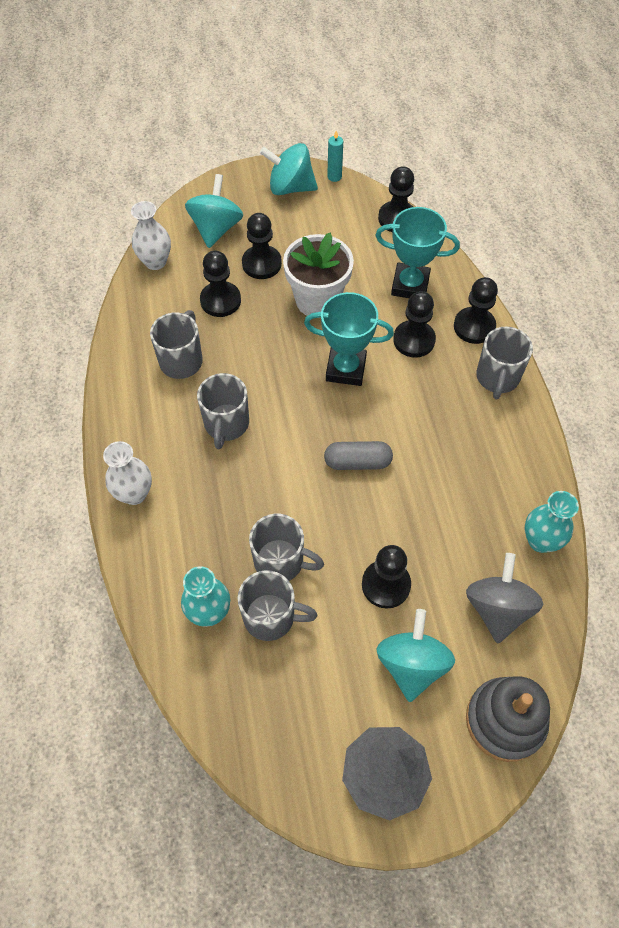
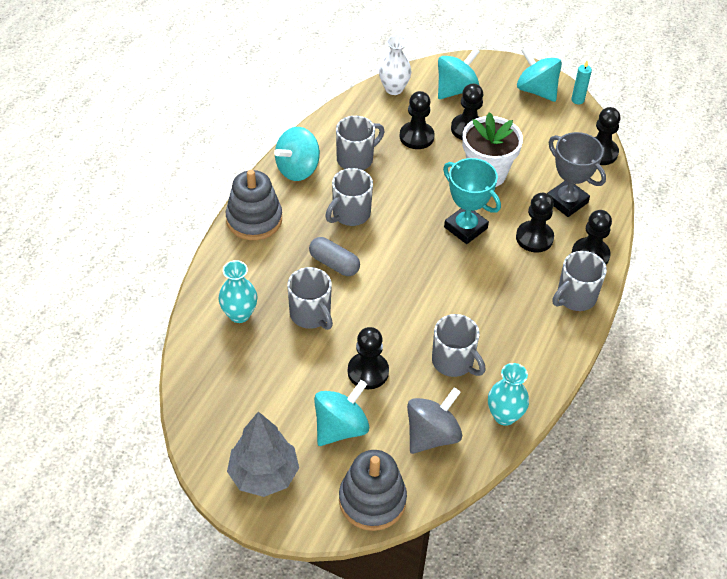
camera: 35 degrees right, 10 degrees down
(132, 408) = (298, 169): none -> turquoise spinning top
(134, 494) = (254, 219): white vase -> grey stacking toy
(271, 617) = (275, 342): grey mug -> grey mug (454, 362)
(357, 462) = (418, 289): grey capsule -> grey capsule (334, 264)
(410, 285) = (566, 201): turquoise trophy -> grey trophy

